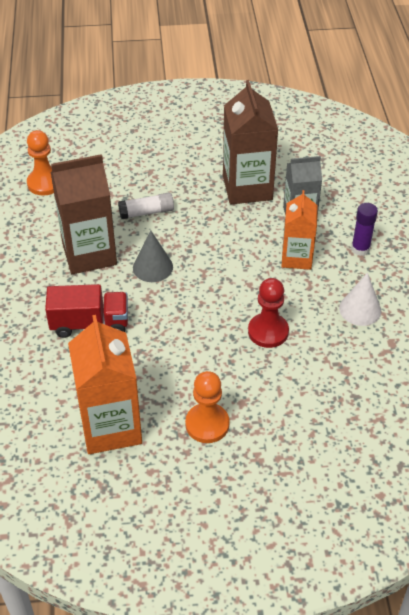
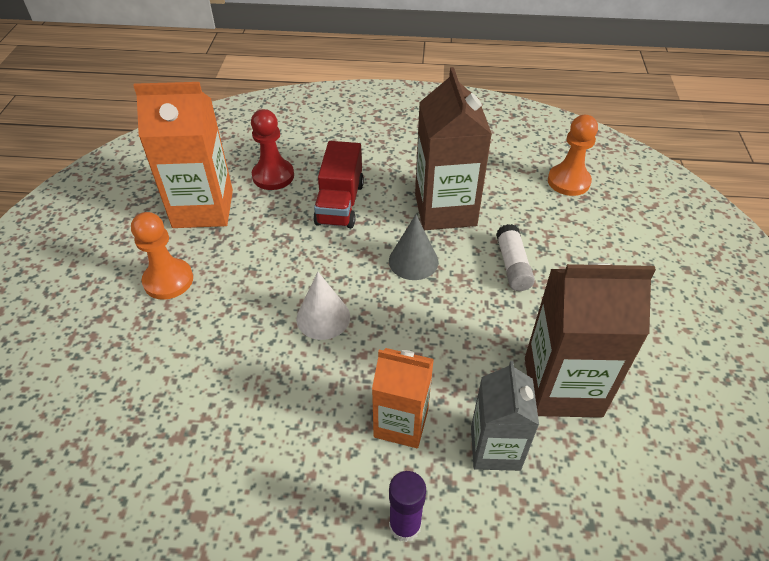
camera: 100 degrees right, 0 degrees up
(268, 331) = (275, 360): red pawn -> red pawn (273, 176)
(360, 309) = (276, 487): white cone -> white cone (323, 317)

